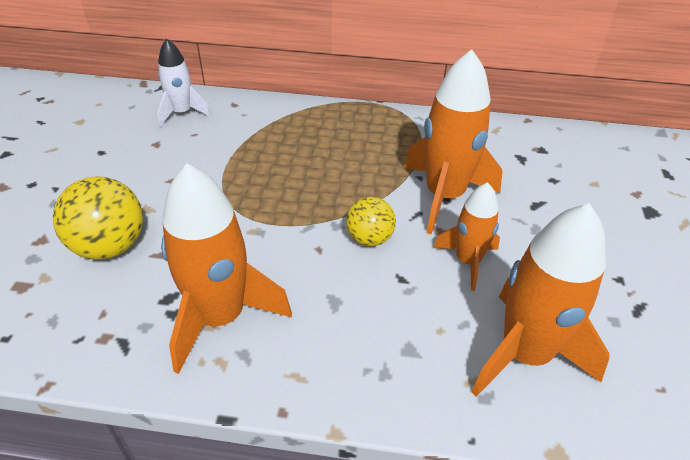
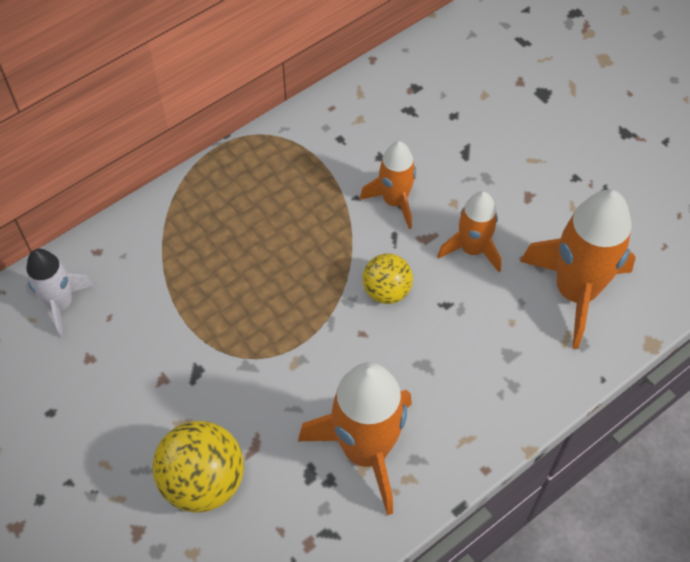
camera: 45 degrees left, 15 degrees up
(444, 196) = (394, 201): orange rocket -> orange rocket, size x0.58

